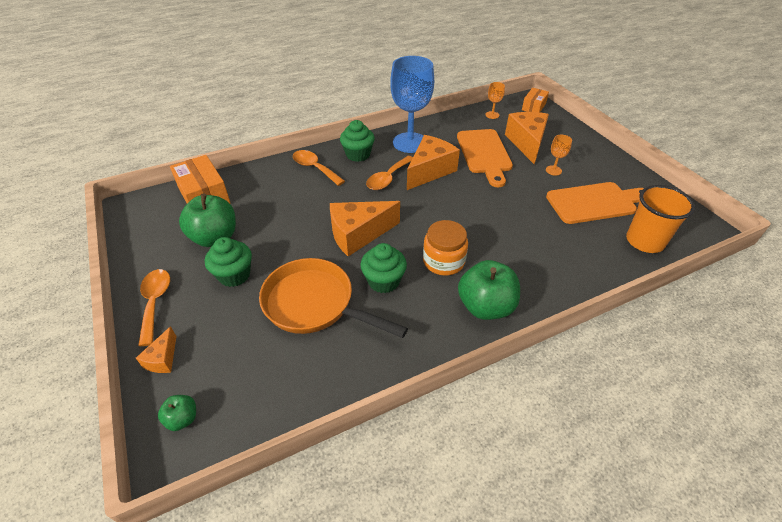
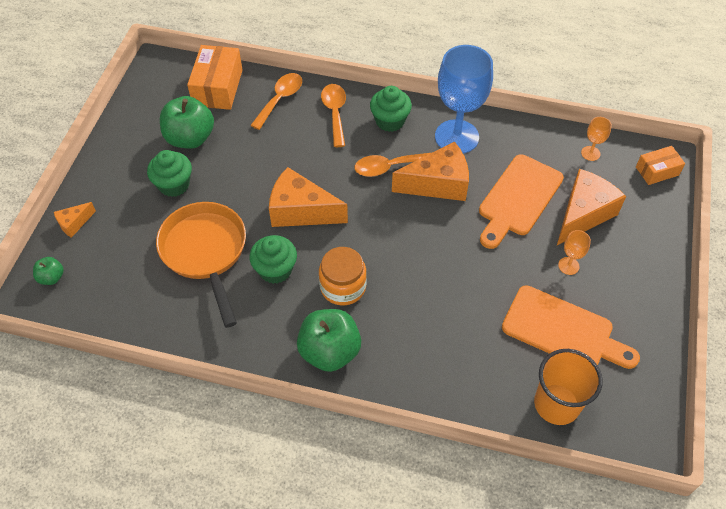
camera: 40 degrees right, 10 degrees up
(155, 302) = (104, 172): orange spoon -> orange spoon (280, 99)

